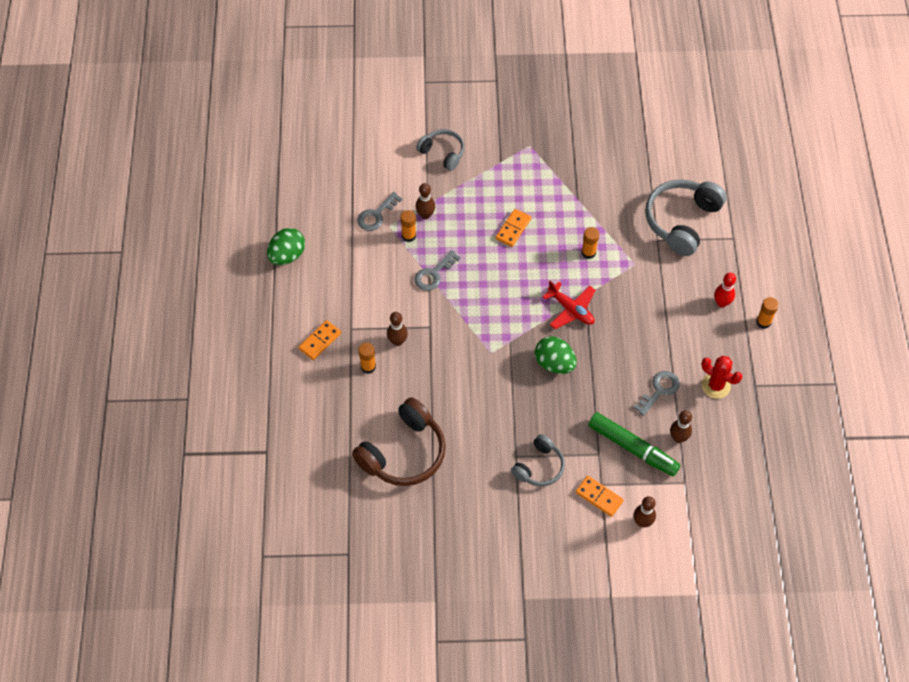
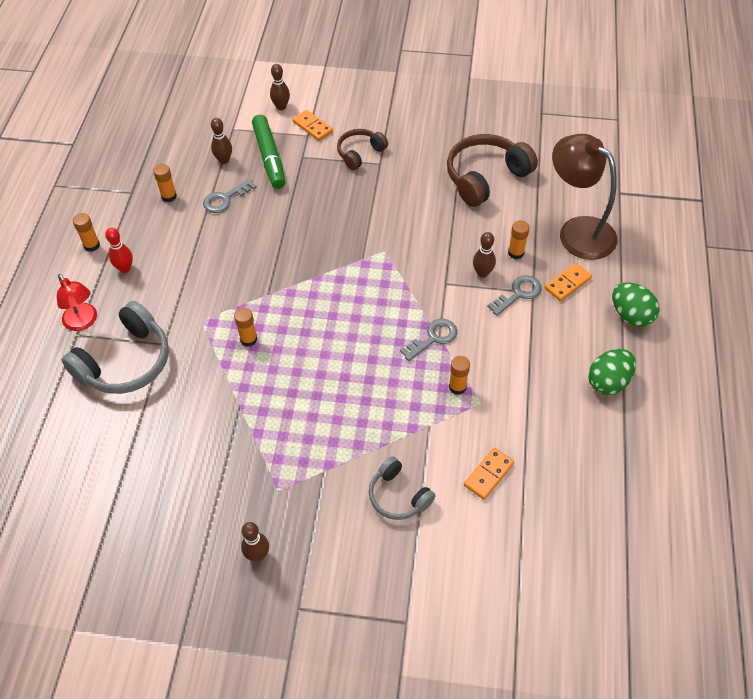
camera: 170 degrees left, 5 degrees down
(310, 399) = (577, 231): none -> brown lamp
(376, 215) = (495, 419): grey key -> grey key (518, 294)
(425, 215) = (433, 411): brown bowling pin -> brown bowling pin (257, 555)
(513, 229) = (329, 379): orange domino -> orange domino (488, 474)
(539, 467) = (360, 153): grey headphones -> brown headphones
(554, 363) = (321, 233): green egg -> green egg (630, 315)
(571, 309) = (288, 281): red plane -> none
(632, 448) = (269, 157): green marker -> green marker turned 150 degrees counterclockwise
(716, 385) = (169, 196): red cactus -> orange glue stick
(733, 249) = (83, 322): none -> red lamp

